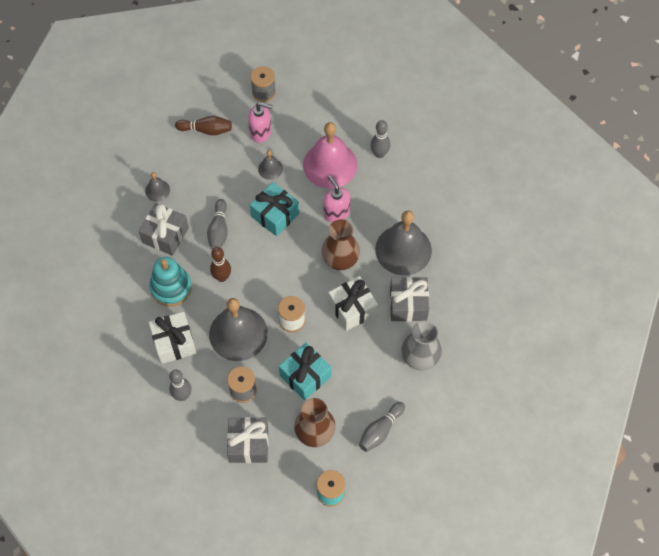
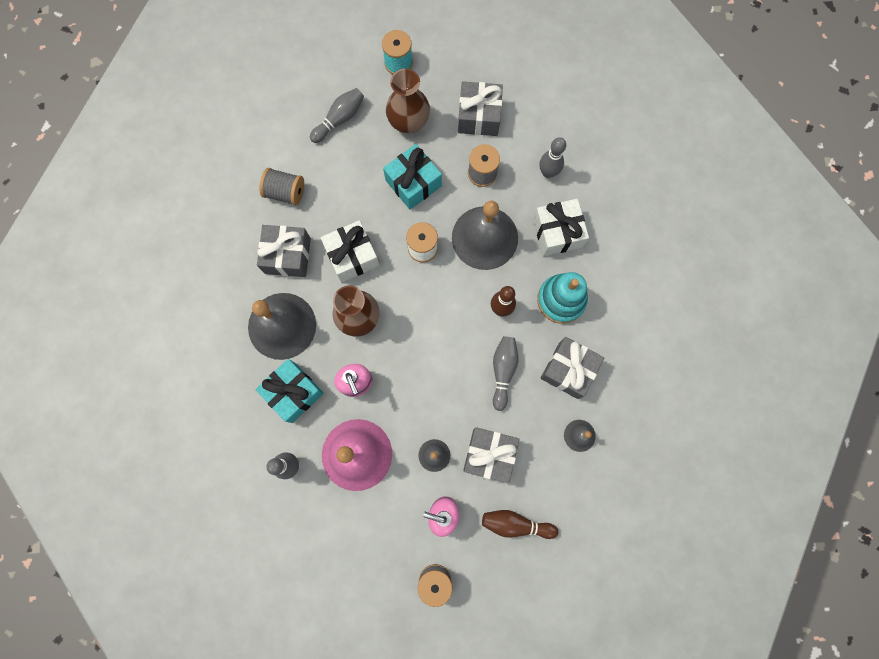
camera: 175 degrees left, 15 degrees up
(227, 172) = (489, 455): none -> grey gift
(275, 215) = (432, 386): turquoise gift -> turquoise gift (293, 392)
(420, 358) = (285, 192): grey vase -> grey spool

